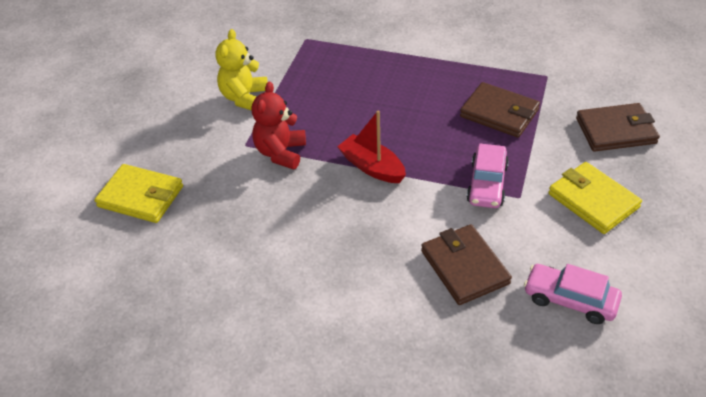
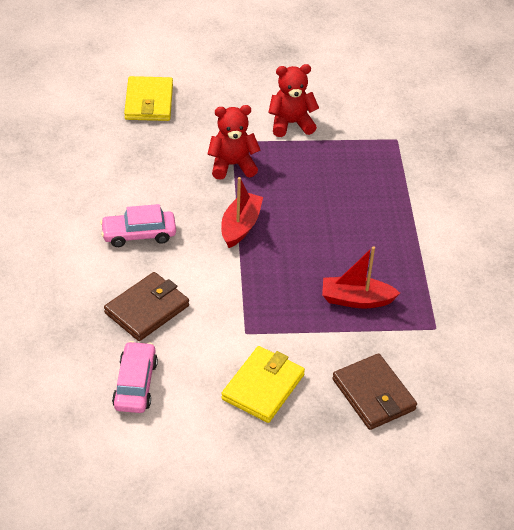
camera: 65 degrees right, 0 degrees up
(244, 98) = (291, 123): yellow teddy bear -> red teddy bear
(487, 184) = (252, 307): pink car -> pink car (139, 234)
(499, 113) = (356, 300): brown wallet -> red boat

